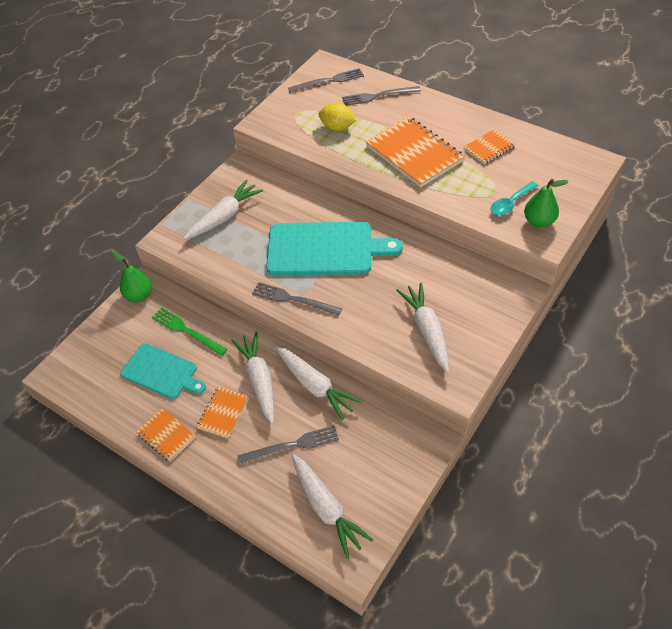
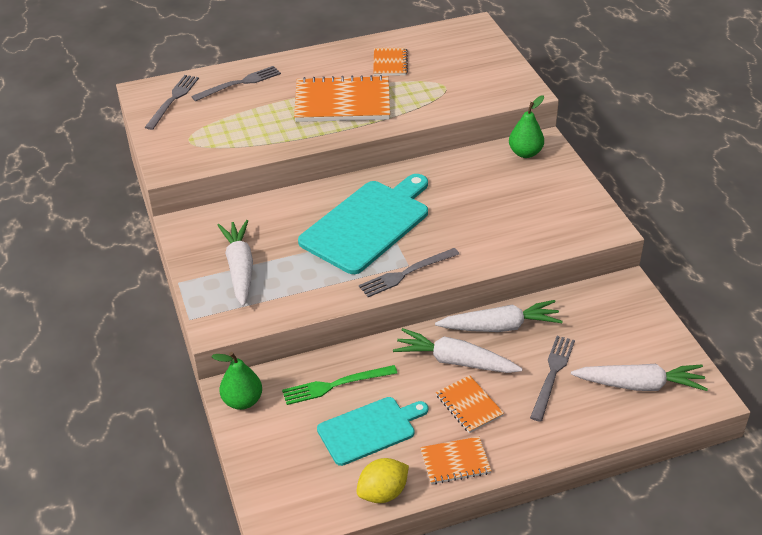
camera: 55 degrees left, 10 degrees down
(337, 127) = (246, 126): yellow lemon -> yellow lemon (383, 493)
(378, 96) = (239, 84): grey fork -> grey fork turned 150 degrees counterclockwise
(427, 331) = (532, 213): white carrot -> none
(510, 203) = (467, 86): turquoise spoon -> none
(539, 221) = (503, 83): green pear -> green pear (525, 153)

